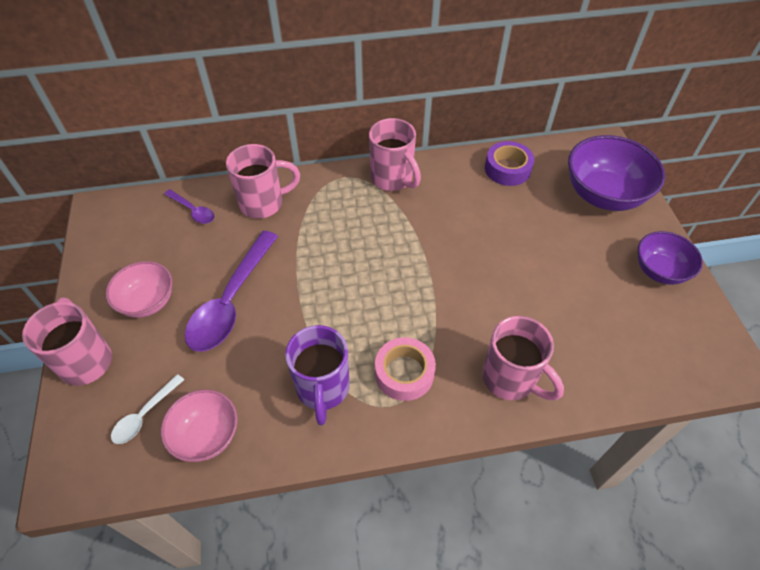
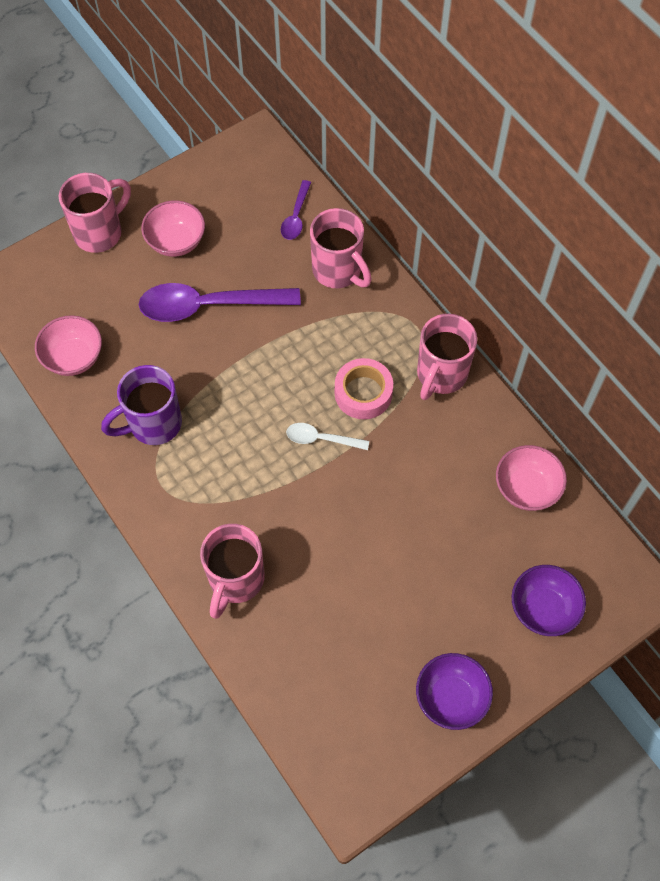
camera: 65 degrees right, 10 degrees up
(144, 415) = (72, 303): white spoon -> white spoon (321, 439)
(404, 373) = (199, 484): pink tape -> pink tape (363, 393)
(507, 169) = (526, 488): purple tape -> pink bowl
(603, 195) = (543, 608): purple bowl -> purple bowl, size x0.61

